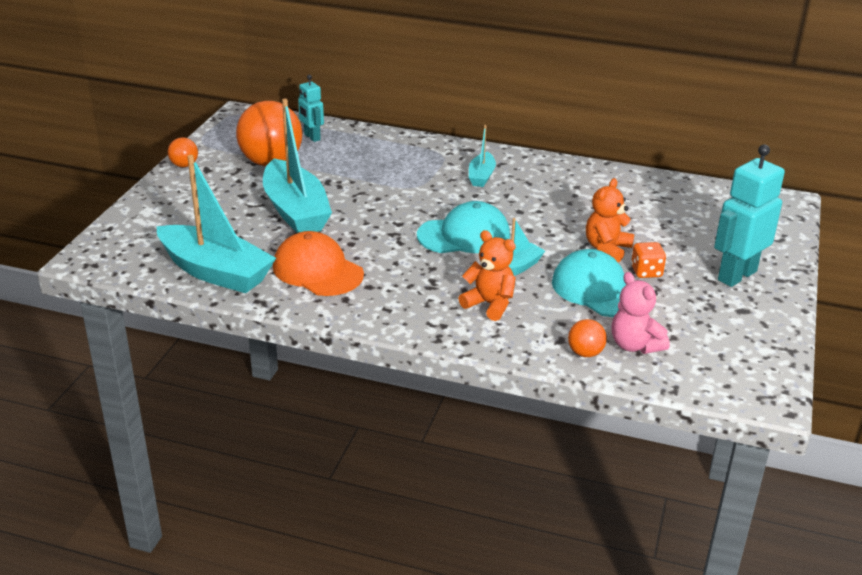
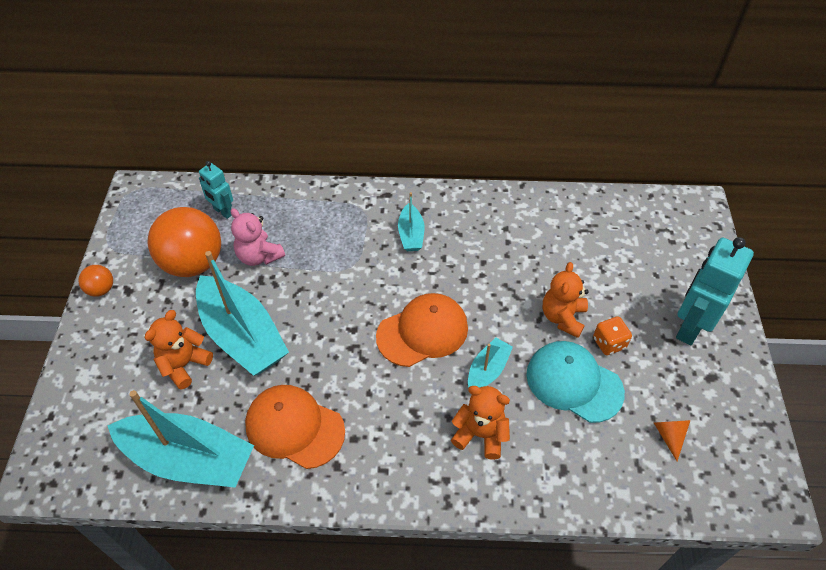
camera: 15 degrees left, 20 degrees up
(236, 219) = (184, 365): none -> orange teddy bear
(464, 235) = (422, 332): turquoise cap -> orange cap
(585, 353) = (592, 484): orange ball -> none
(635, 345) = (633, 458): pink teddy bear -> pink teddy bear (259, 256)
(679, 338) = (669, 436): none -> orange cone

